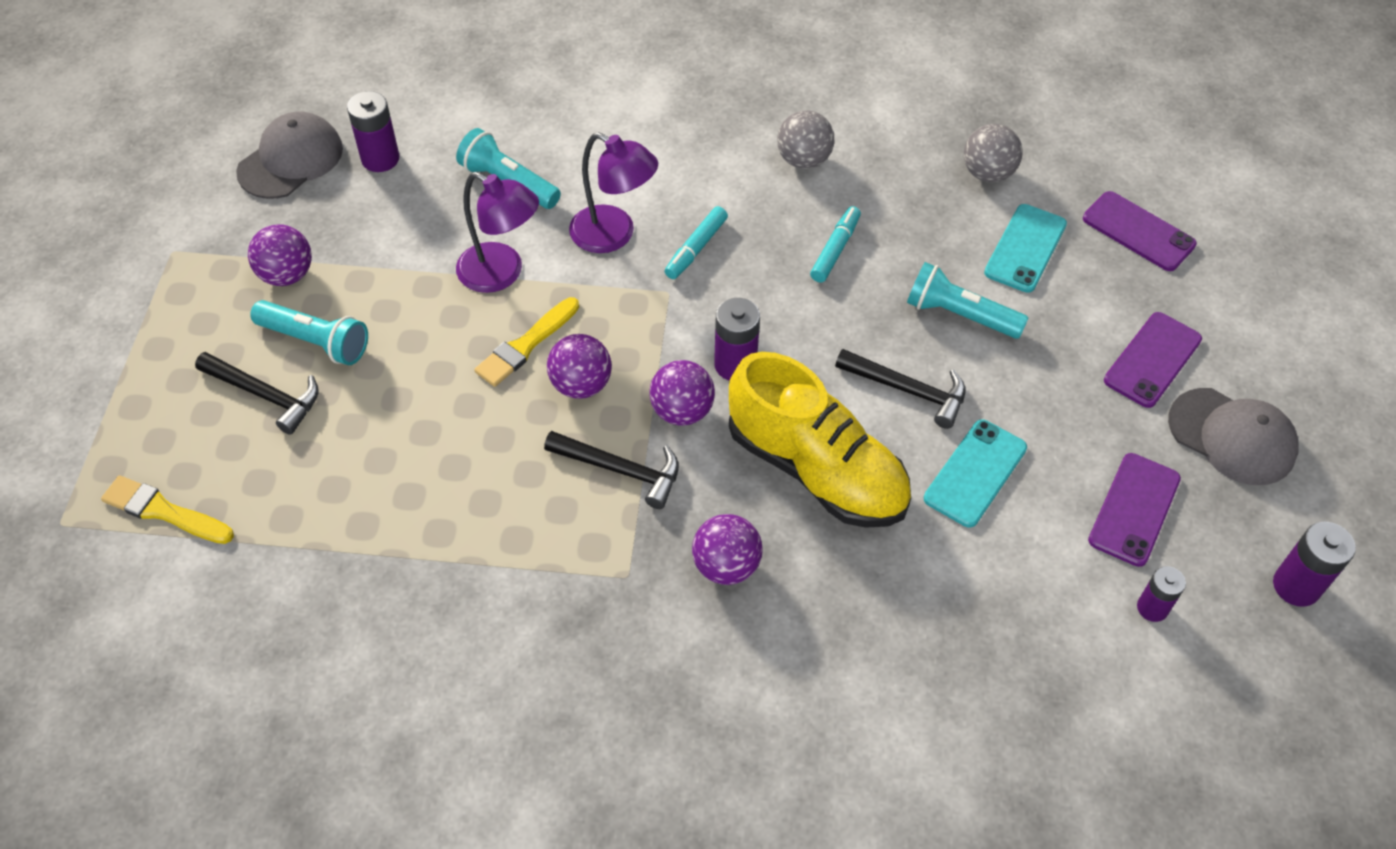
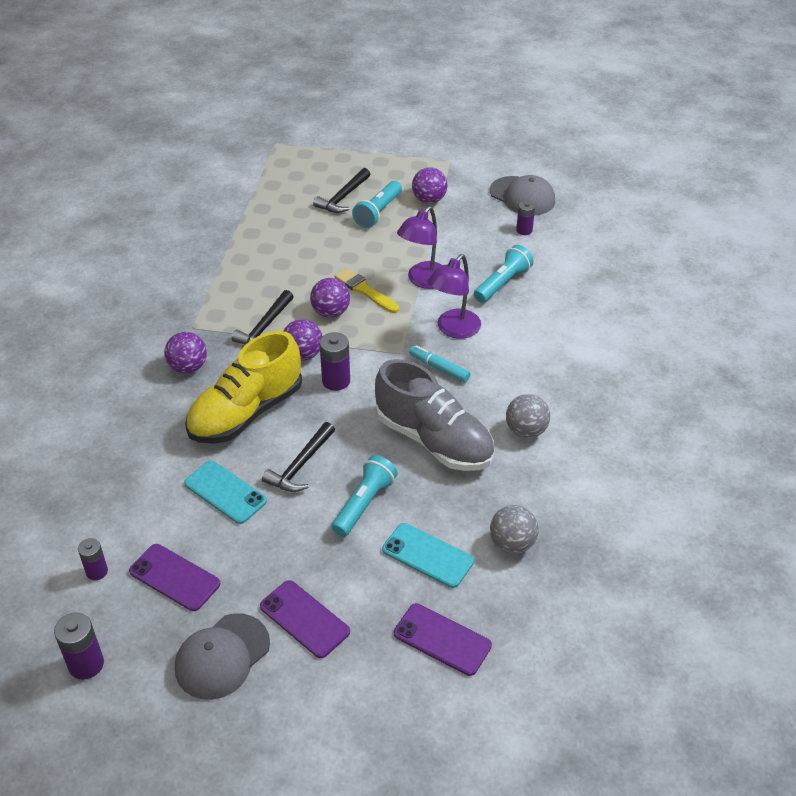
camera: 95 degrees right, 10 degrees down
(163, 511) = (275, 171): yellow brush -> none
(380, 159) = (524, 230): purple battery -> purple battery, size x0.66
(835, 249) = (433, 440): turquoise marker -> grey shoe
(1138, 231) = (442, 639): purple phone -> purple phone turned 75 degrees clockwise

